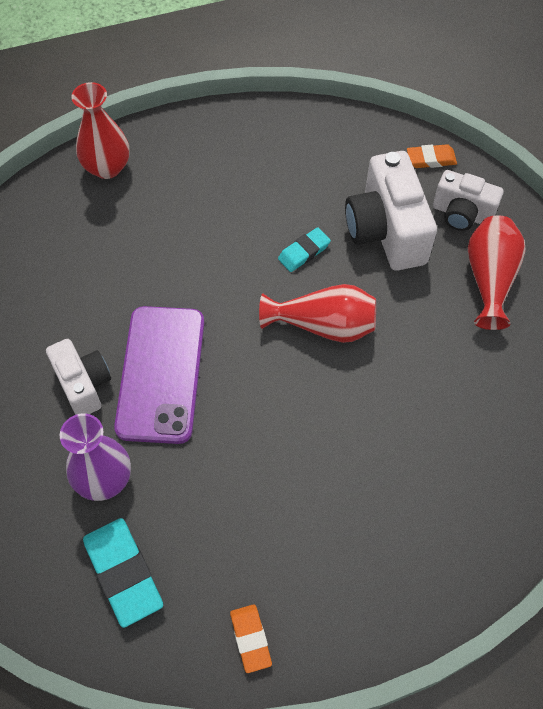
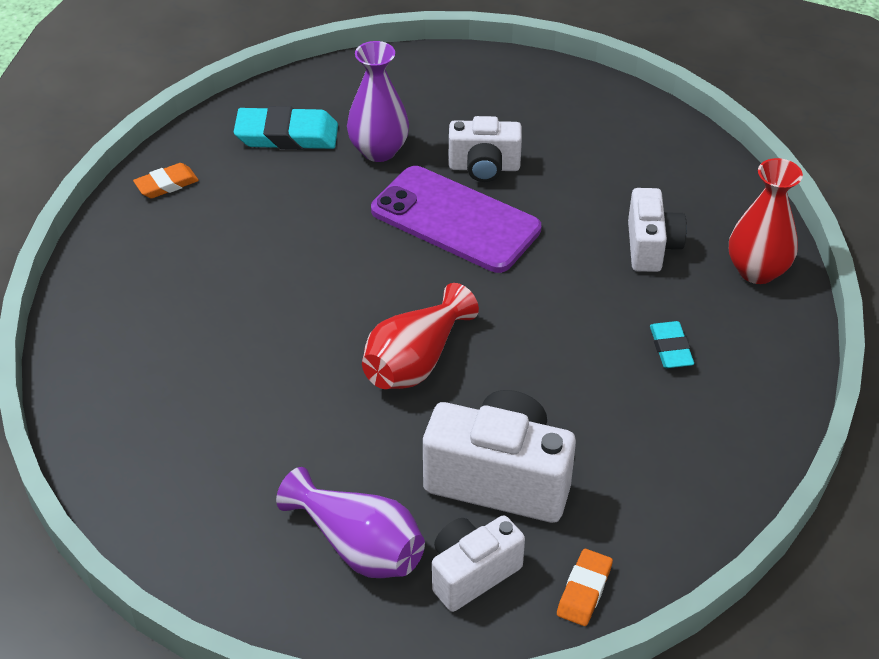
camera: 120 degrees right, 15 degrees down
(117, 235) = (651, 247): none -> white camera
(250, 639) = (166, 184): orange eraser -> orange eraser turned 45 degrees counterclockwise
(304, 252) = (523, 388): turquoise eraser -> turquoise eraser (671, 348)
(489, 279) = (359, 545): red vase -> purple vase

